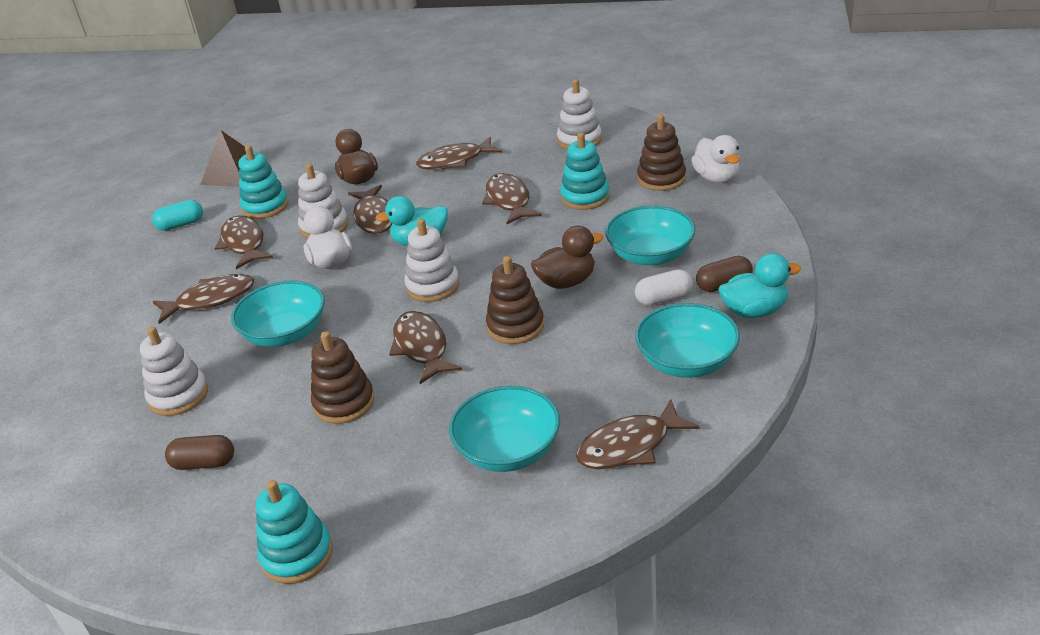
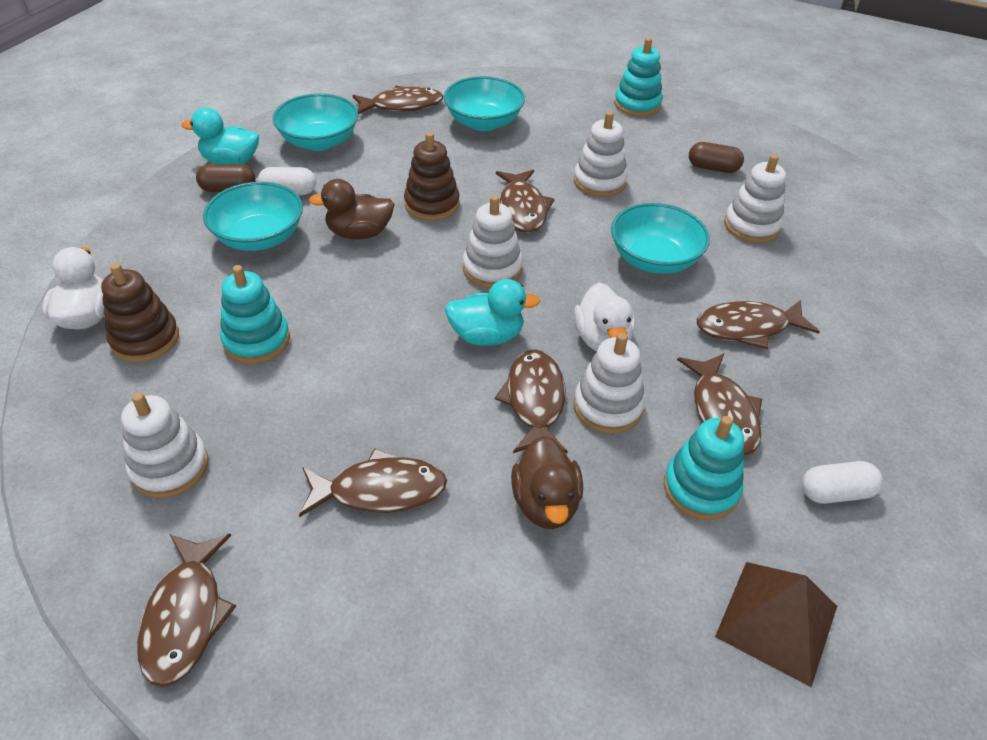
camera: 170 degrees left, 10 degrees up
(181, 224) = (835, 492): turquoise capsule -> white capsule
(344, 403) = (599, 182): brown stacking toy -> white stacking toy
(509, 200) = (349, 368): brown fish -> brown fish (186, 616)

